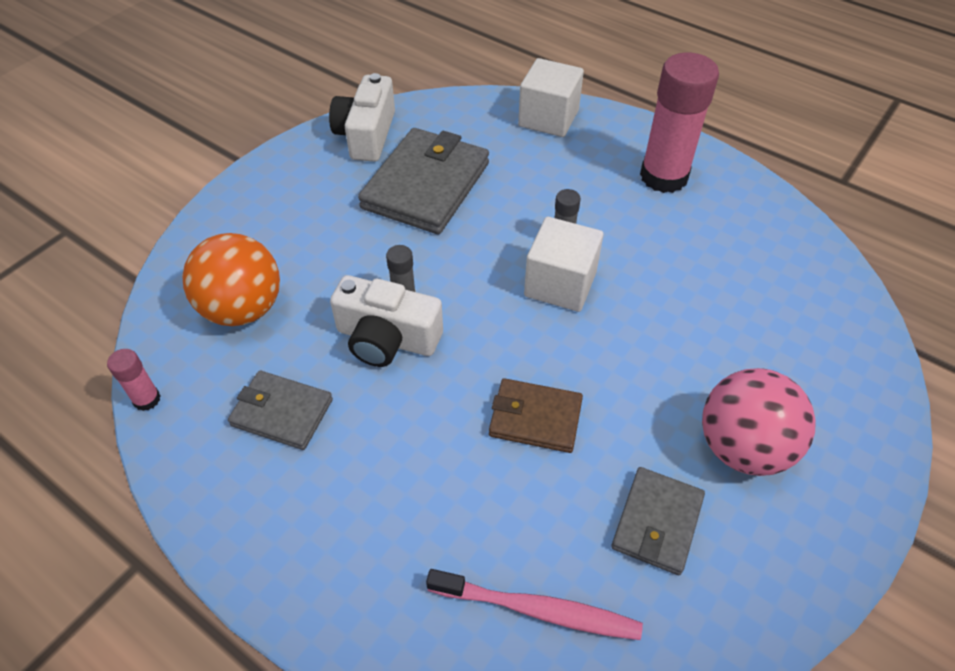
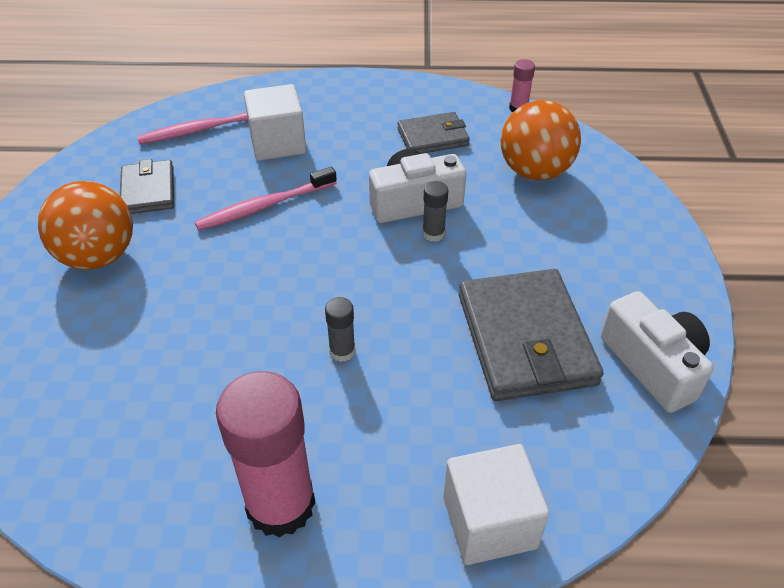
camera: 145 degrees right, 5 degrees down
(535, 418) = (265, 206): brown wallet -> pink toothbrush
(560, 284) = (314, 307): white cube -> white cube (278, 143)
(742, 447) = (98, 256): pink ball -> orange ball

